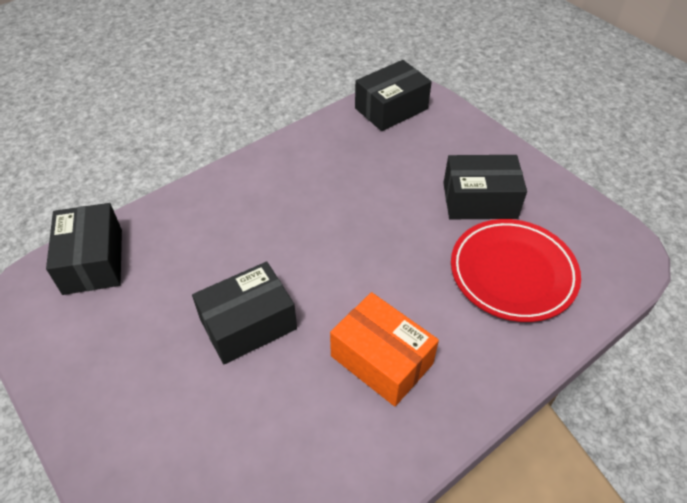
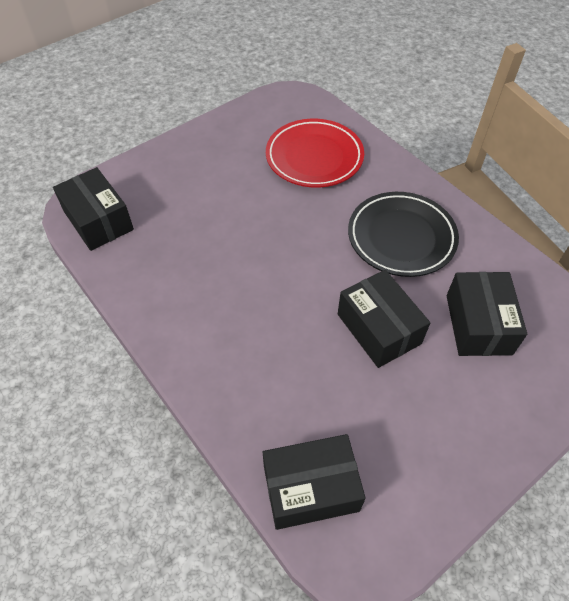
camera: 90 degrees left, 5 degrees up
(381, 360) = (401, 237): orange box -> black plate
(479, 200) = (236, 168): black box -> black box (478, 324)

